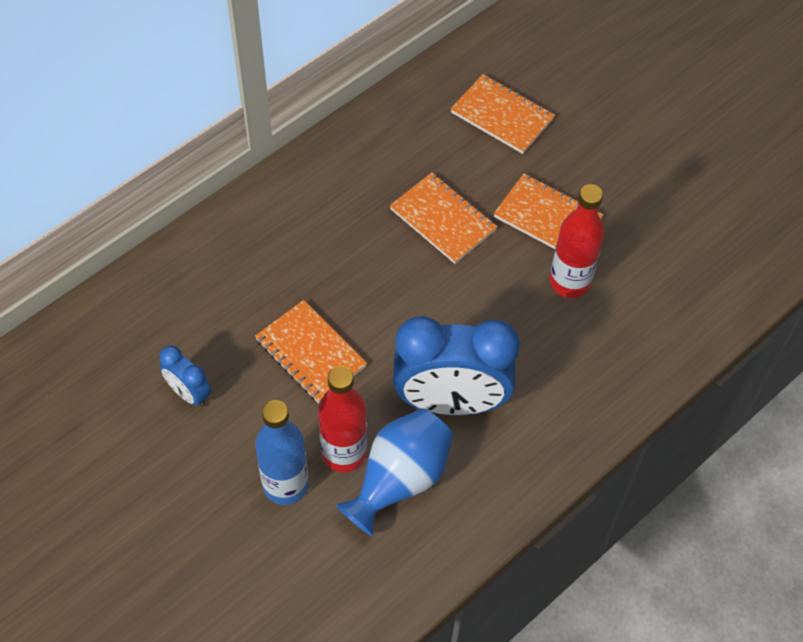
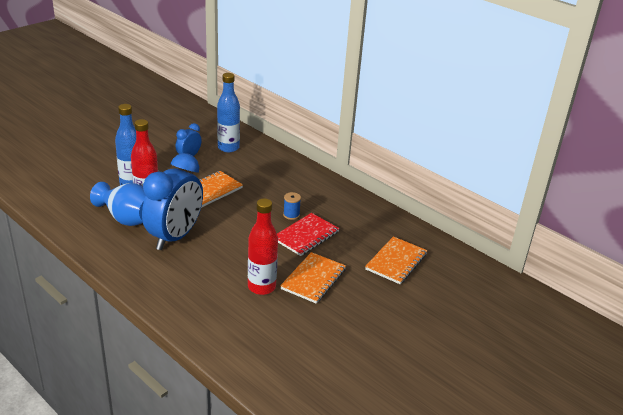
camera: 85 degrees right, 25 degrees down
(158, 326) = (228, 148): none -> blue bottle
(386, 236) = (291, 215): none -> blue spool
(443, 220) = (306, 236): orange notebook -> red notebook
(451, 402) = (175, 237): blue clock -> blue clock turned 150 degrees counterclockwise

